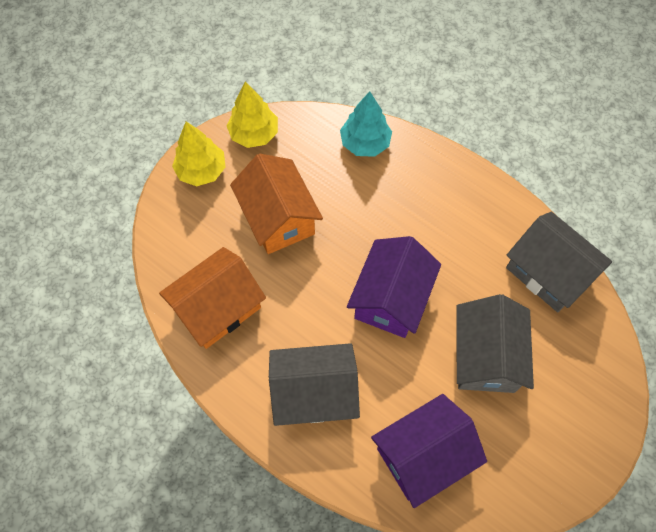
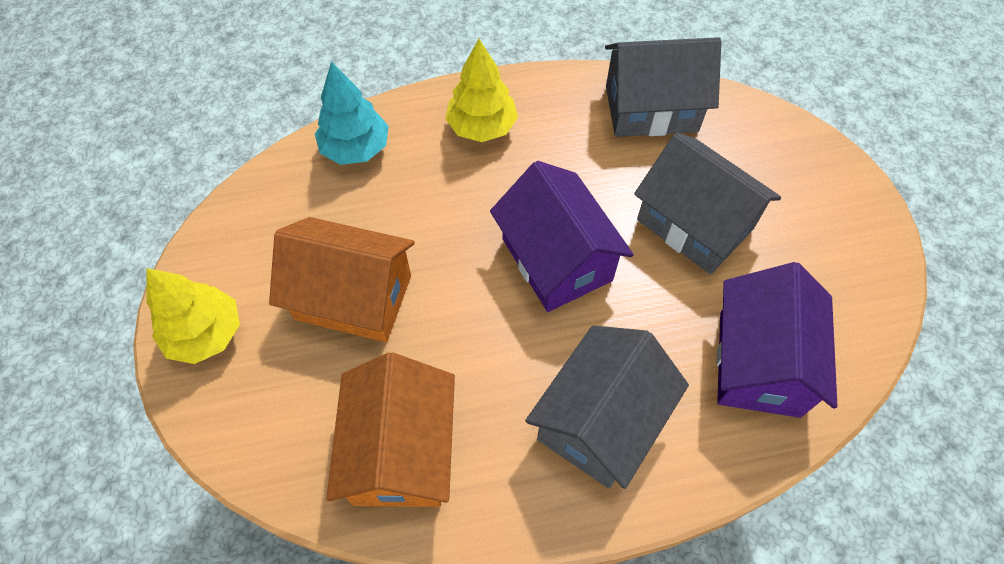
camera: 50 degrees left, 5 degrees down
(254, 134) = (224, 243): yellow tree -> yellow tree (482, 127)

